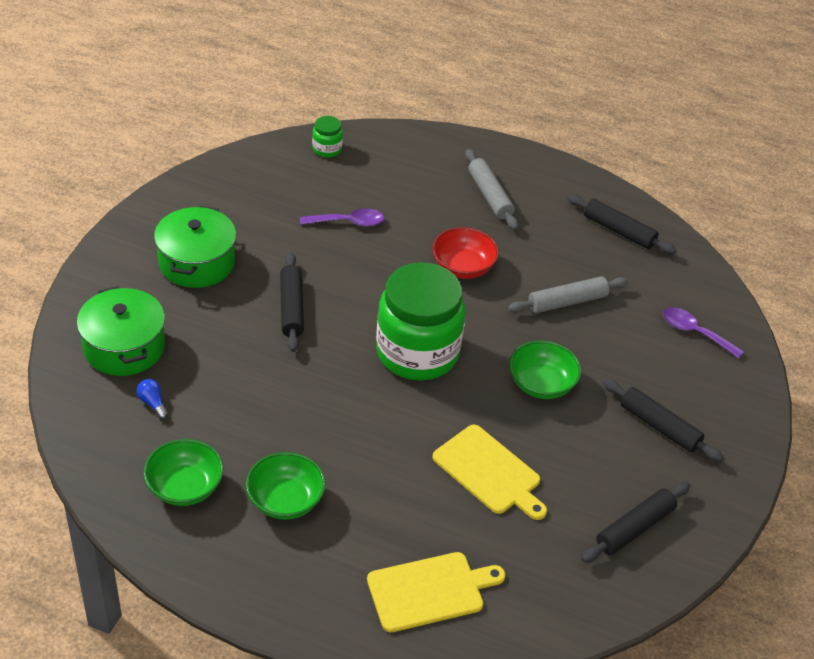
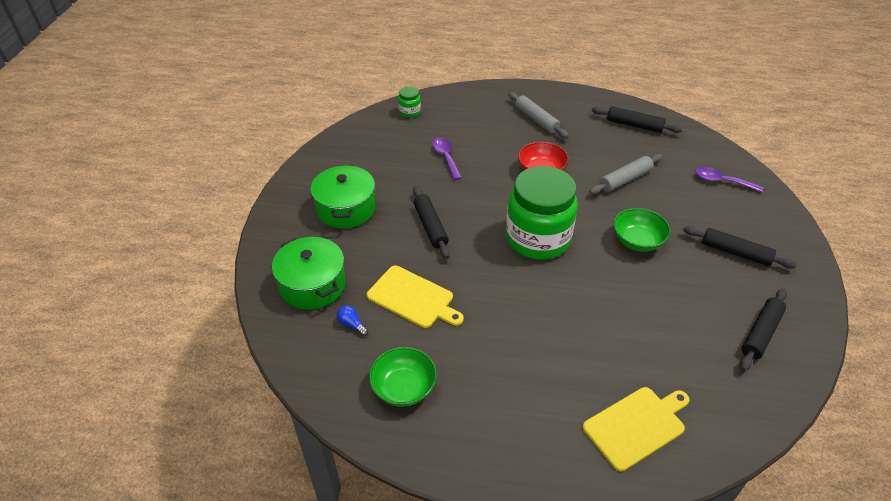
camera: 10 degrees left, 0 degrees up
(285, 500) = (489, 378): green bowl -> none
(348, 222) = (446, 157): purple spoon -> purple spoon turned 90 degrees counterclockwise
(489, 472) = (633, 316): yellow cutting board -> yellow cutting board (413, 298)

